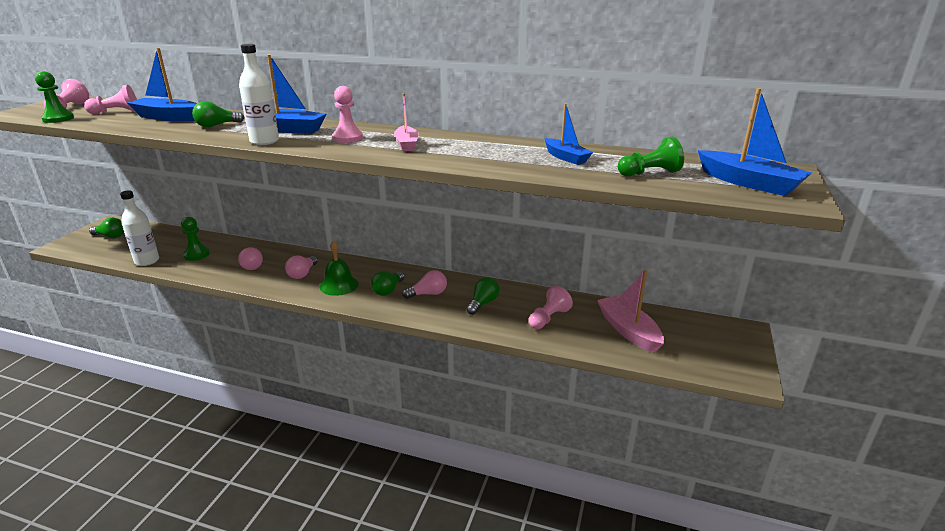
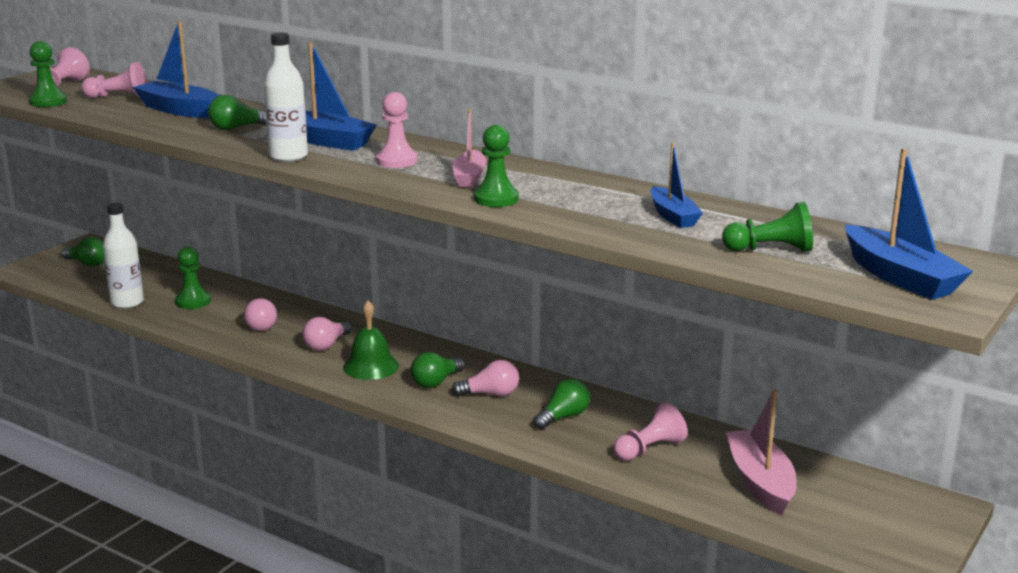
camera: 15 degrees right, 5 degrees down
(435, 157) = (496, 199): none -> green pawn

